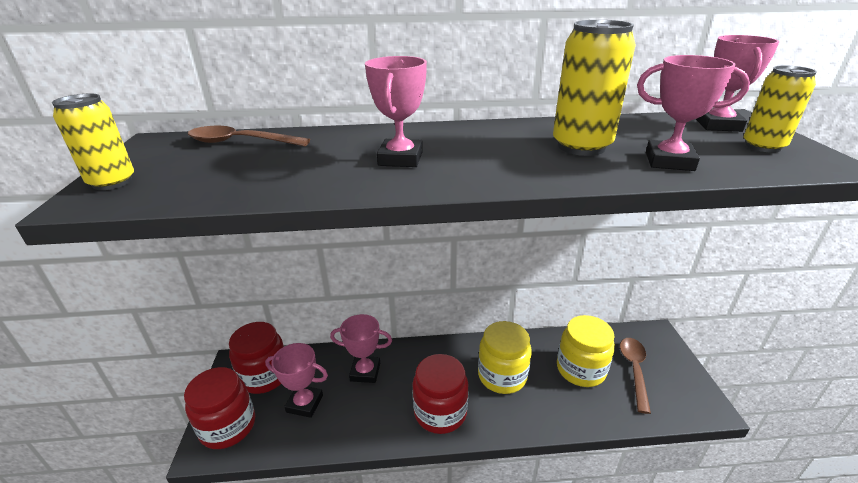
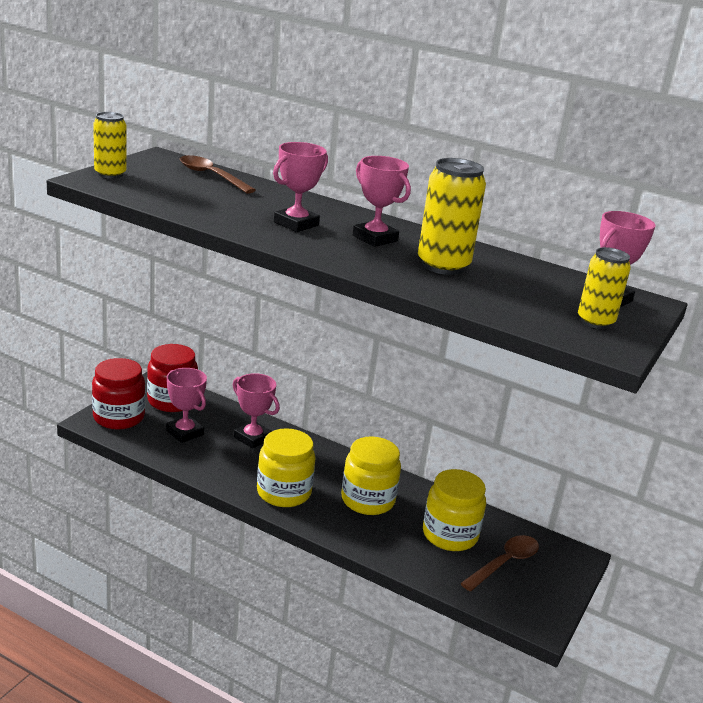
camera: 30 degrees right, 5 degrees down
(440, 412) = (284, 492): red jar -> yellow jar
(669, 161) = (484, 297): pink trophy -> pink trophy (375, 238)

